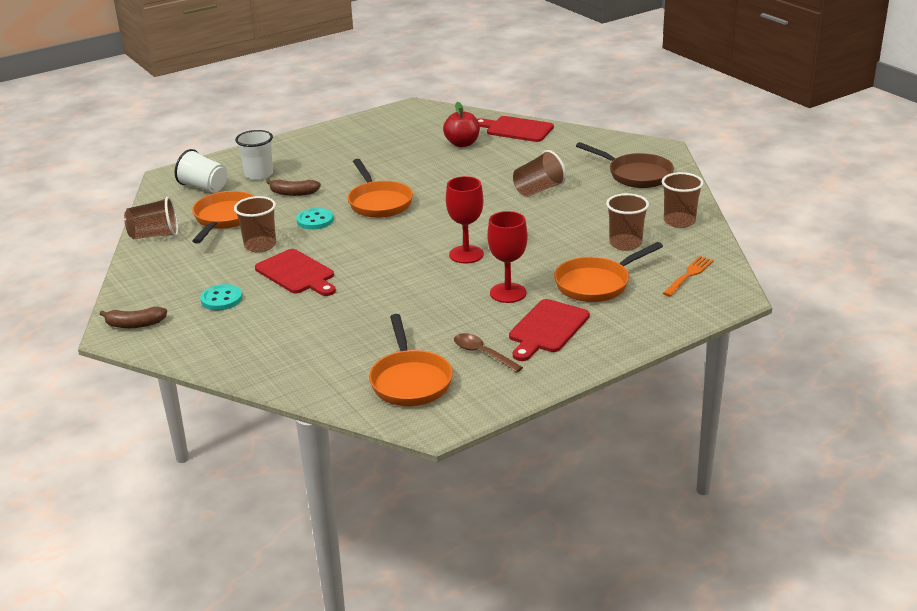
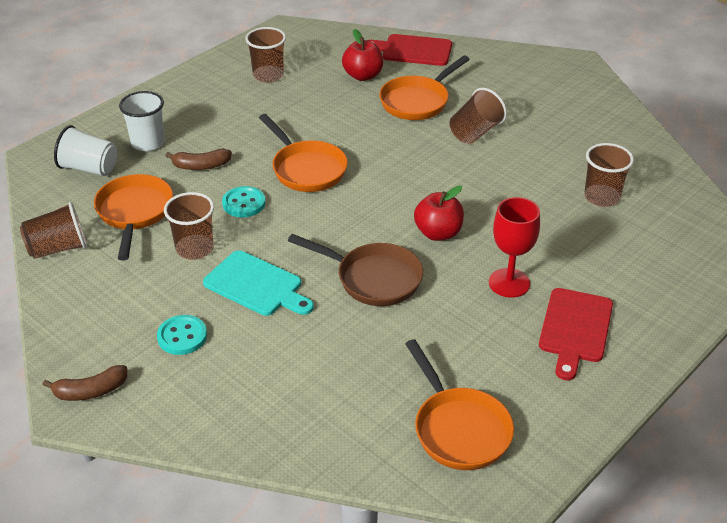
camera: 15 degrees left, 10 degrees up
(297, 273) = (256, 285): red cutting board -> turquoise cutting board
(466, 254) = (438, 233): red goblet -> red apple
(482, 354) = (521, 376): brown spoon -> none
(596, 284) = (598, 257): orange pan -> orange pan (417, 101)
(635, 175) = (568, 101): brown pan -> brown pan (373, 279)
(679, 221) = (642, 160): brown cup -> brown cup (268, 75)
(689, 275) = (687, 233): orange fork -> none

